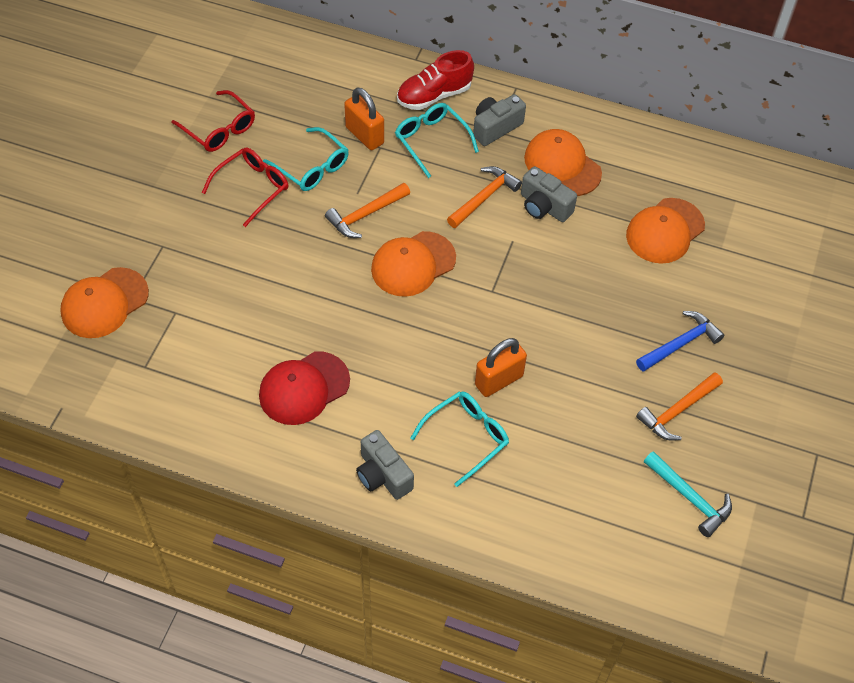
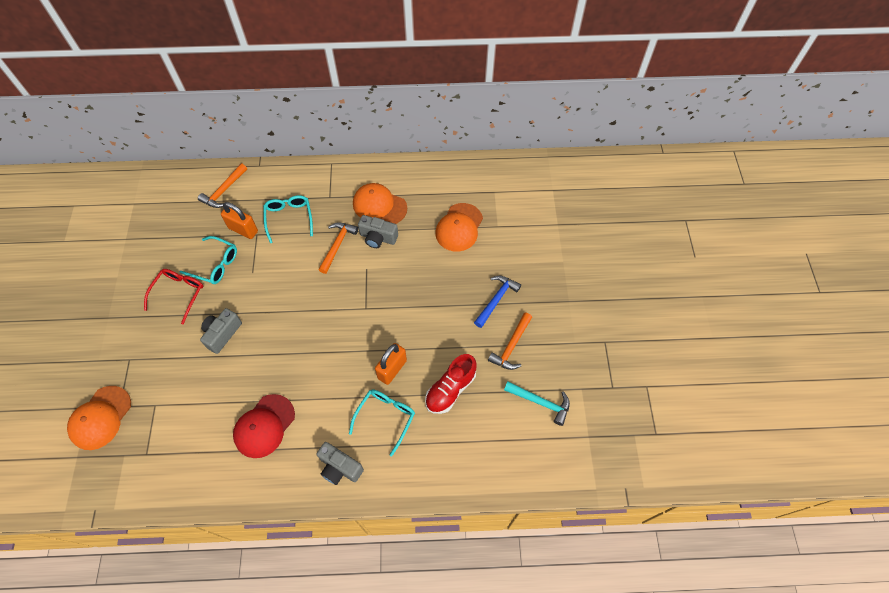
camera: 20 degrees left, 5 degrees up
(219, 129) = (141, 260): red glasses -> none
(365, 215) = (263, 285): orange hammer -> orange hammer (224, 191)
(413, 264) = (307, 309): orange cap -> none
(431, 141) = (289, 218): turquoise glasses -> turquoise glasses turned 45 degrees clockwise
(434, 95) = (280, 186): red shoe -> red shoe (450, 389)
(495, 127) = (327, 195): grey camera -> grey camera (222, 334)

